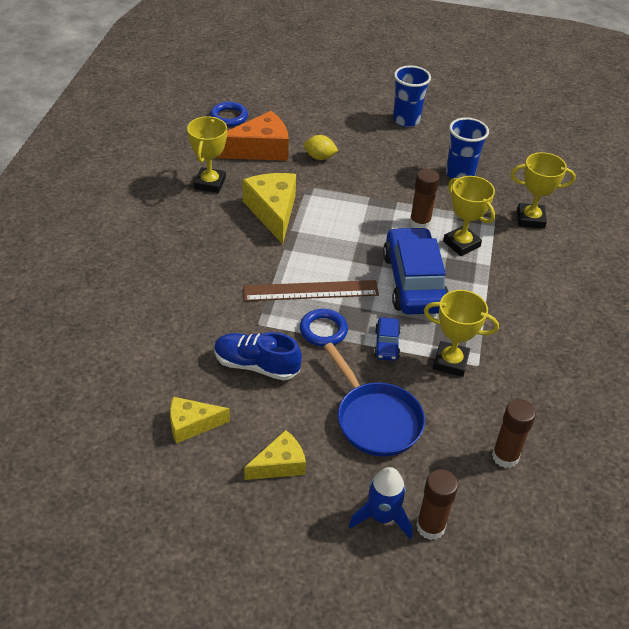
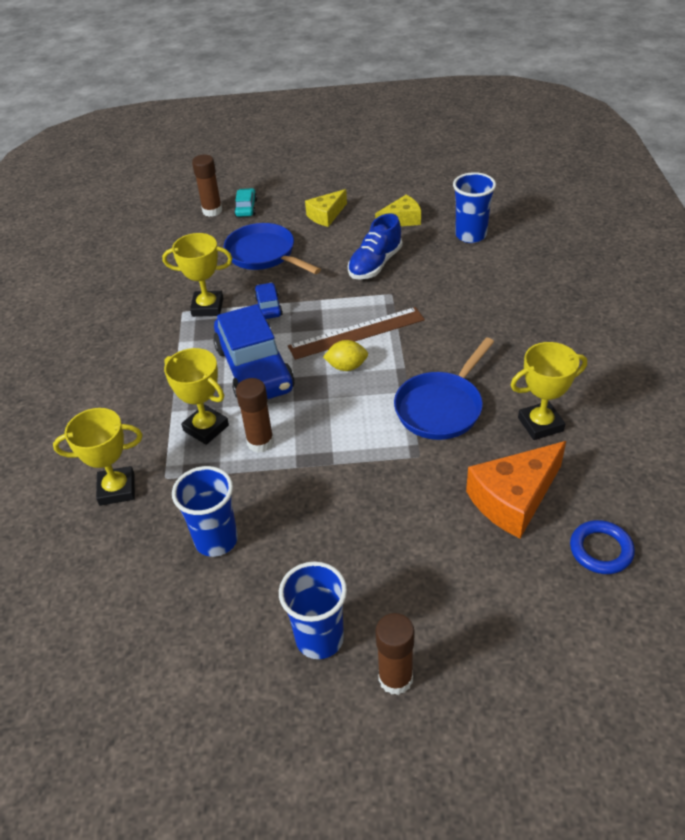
camera: 170 degrees right, 0 degrees up
(130, 374) = (471, 235): none -> blue cup
(210, 183) = (540, 424): yellow trophy -> yellow trophy turned 75 degrees clockwise
(256, 365) = (375, 264): blue shoe -> blue shoe turned 120 degrees clockwise
(273, 212) = (441, 407): yellow cheese -> blue pan
(319, 157) = (425, 510): yellow lemon -> yellow lemon (346, 367)
(323, 330) = (330, 303): blue ring -> none
(382, 517) = (246, 208): blue rocket -> turquoise car
(505, 456) = (159, 257): brown glue stick -> brown glue stick (395, 678)

